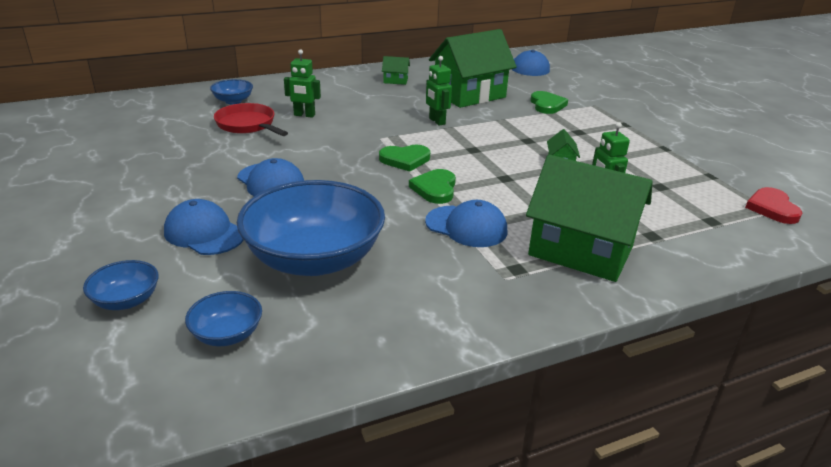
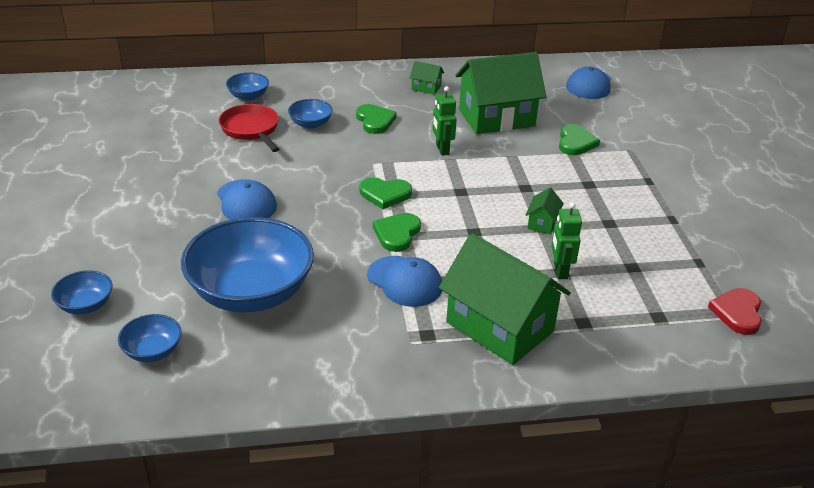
camera: 15 degrees right, 5 degrees up
(204, 233) = (168, 249): blue cap -> none
(304, 115) = (310, 124): green robot -> blue bowl
(363, 107) = (375, 121): none -> green heart

